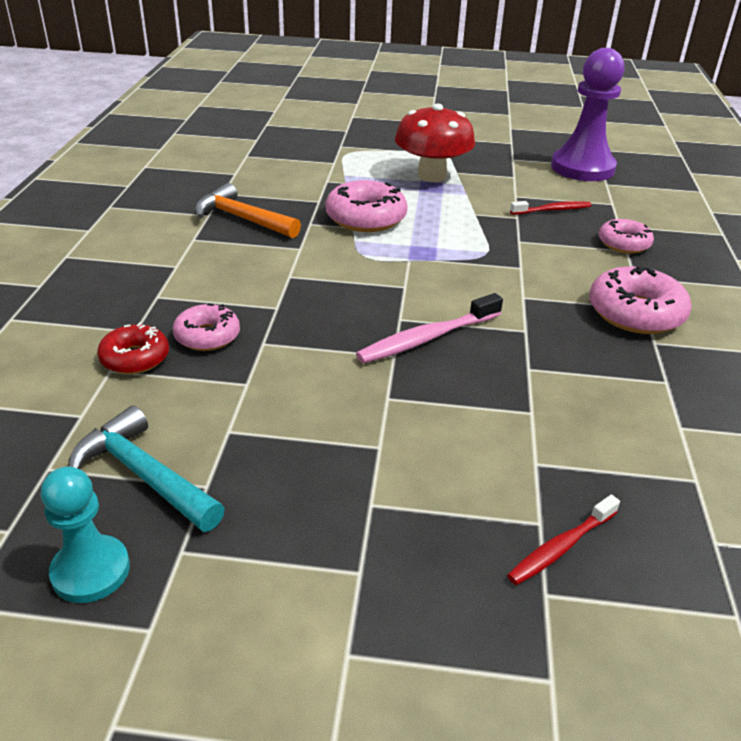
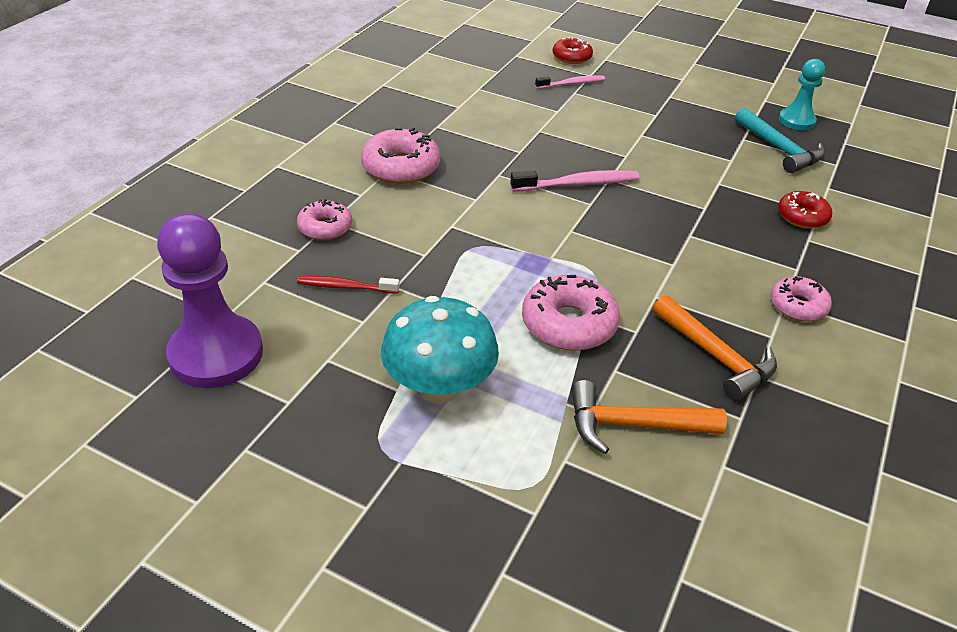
camera: 160 degrees left, 5 degrees up
(207, 336) = (748, 222): pink donut -> pink donut (798, 306)
(297, 179) = (632, 425): none -> orange hammer
(431, 176) = (439, 387): red mushroom -> turquoise mushroom
(560, 547) = (572, 84): red toothbrush -> pink toothbrush
(626, 655) = (572, 57): none -> red donut

